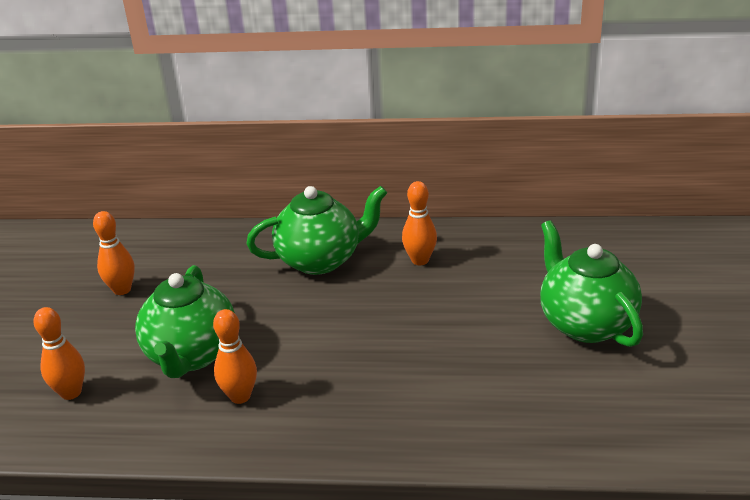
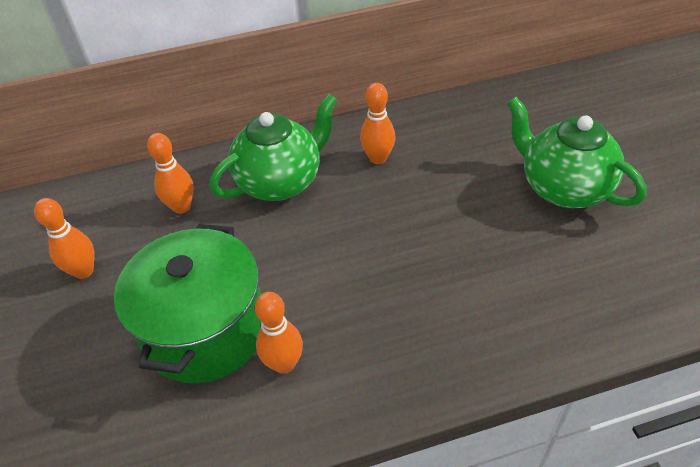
camera: 20 degrees left, 15 degrees up
(71, 392) = (92, 417): orange bowling pin -> orange bowling pin (181, 207)
(192, 355) = (205, 329): green teapot -> green pot

